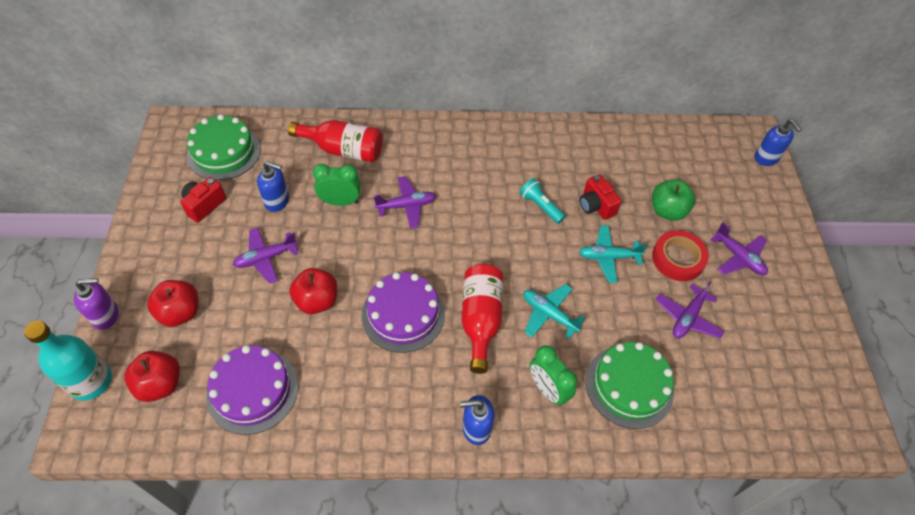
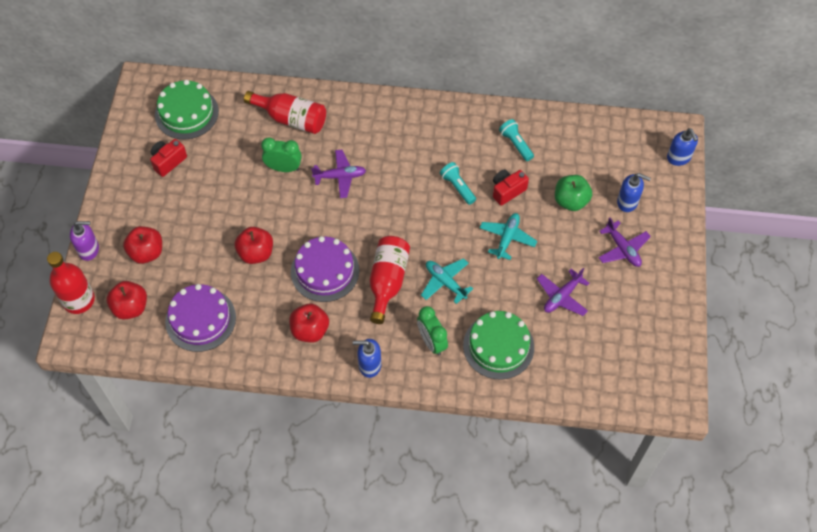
camera: 10 degrees right, 5 degrees up
(91, 382) = (78, 300): turquoise bottle -> red bottle
(266, 258) = (217, 213): purple plane -> none
(277, 201) = (230, 163): blue soap dispenser -> blue soap dispenser (627, 202)
(394, 390) = (310, 330): none -> red apple
(593, 157) = (516, 144): none -> turquoise flashlight
(596, 206) = (507, 191): red camera -> red camera turned 75 degrees clockwise
(608, 257) = (507, 238): turquoise plane -> turquoise plane turned 105 degrees clockwise
(678, 259) = (568, 245): red tape -> none

